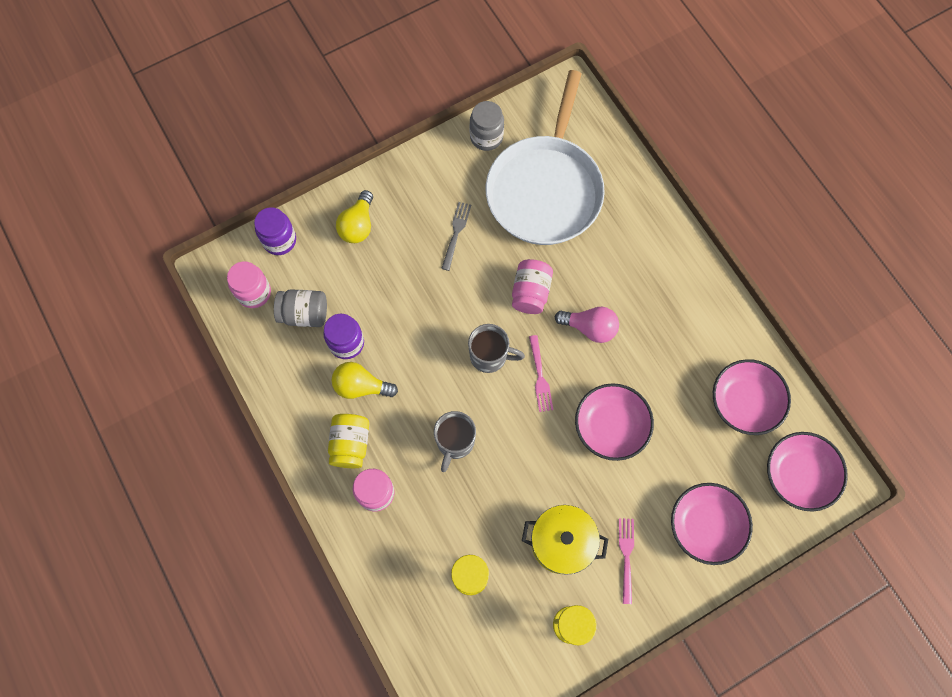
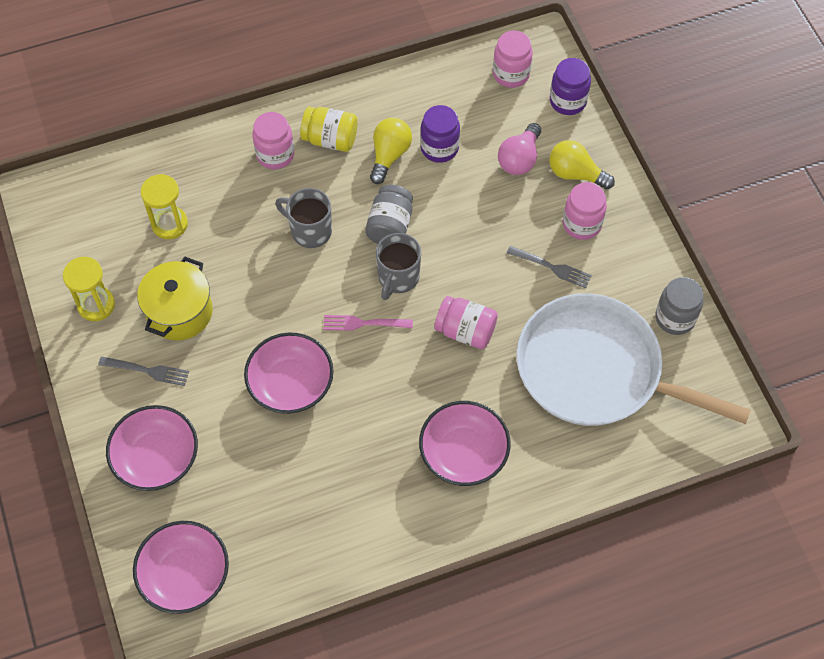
camera: 100 degrees right, 10 degrees down
(304, 314) = (479, 115): grey jar -> grey jar (390, 226)
(409, 214) = (581, 224): none -> pink jar
(590, 328) = (411, 385): pink light bulb -> pink light bulb (519, 159)
(626, 557) = (146, 371): pink fork -> grey fork
(744, 402) = (285, 536): pink bowl -> pink bowl (463, 453)

